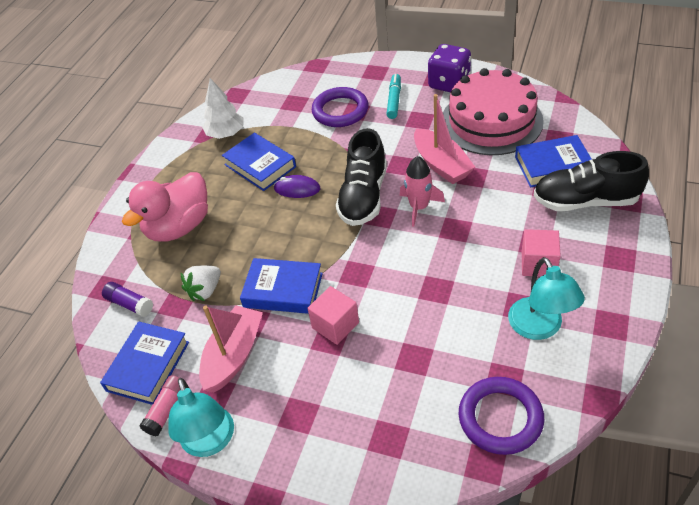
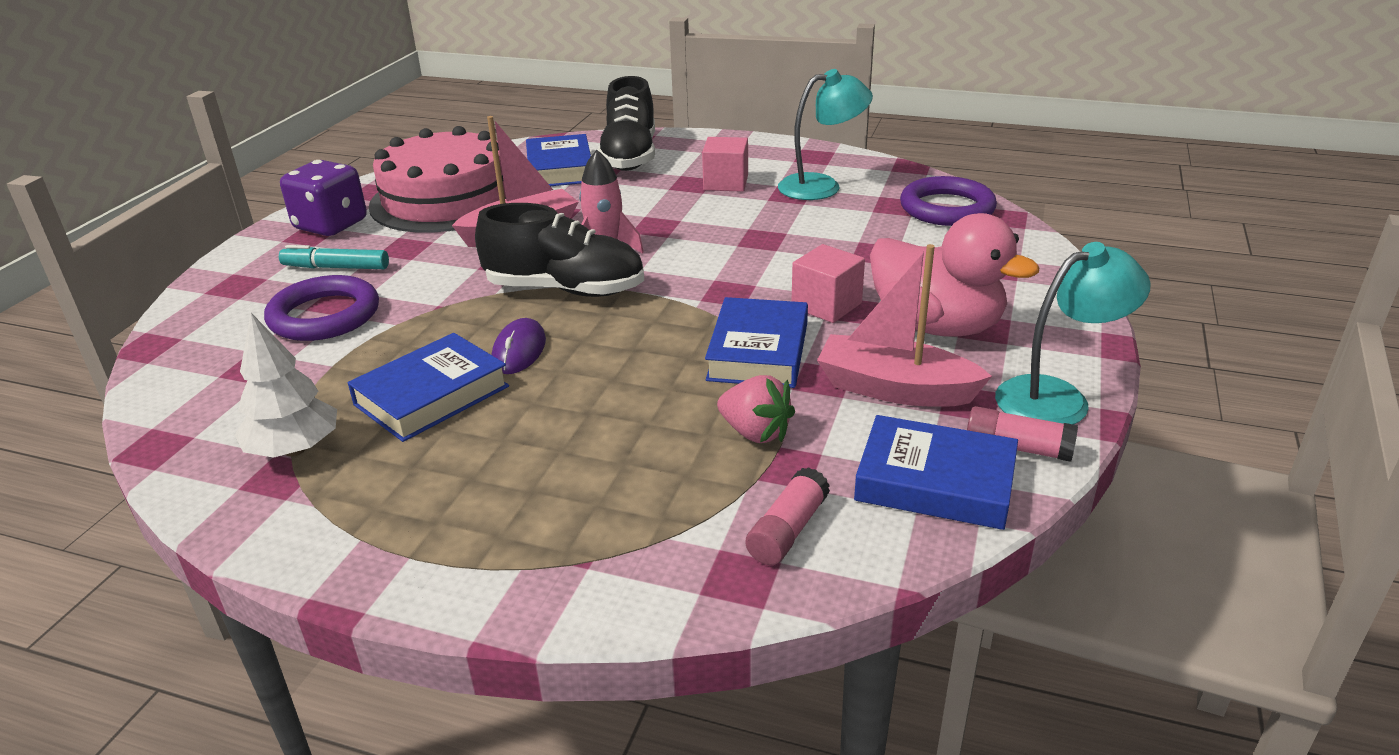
camera: 95 degrees left, 15 degrees down
(130, 304) = (787, 530): purple glue stick -> pink glue stick
(179, 227) = (575, 487): pink duck -> pink duck (936, 326)
(205, 290) = (755, 433): white strawberry -> pink strawberry

